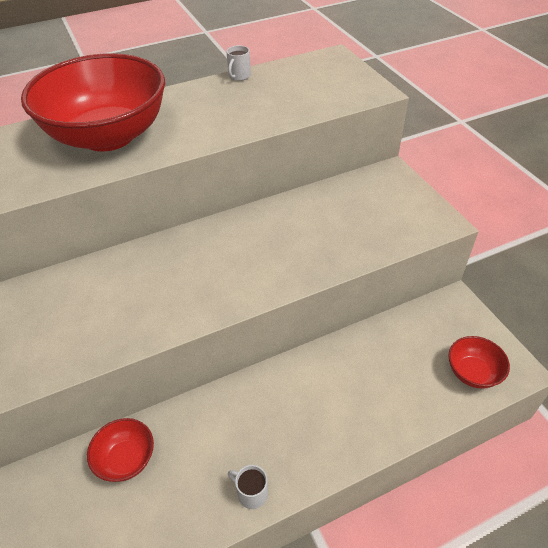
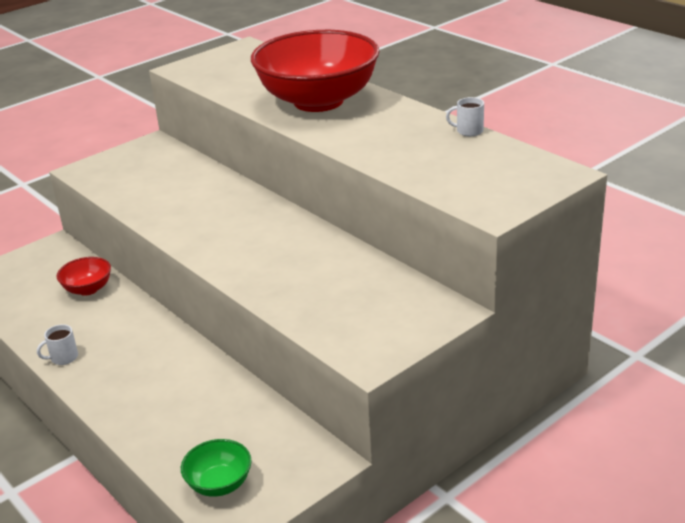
camera: 75 degrees right, 15 degrees down
(251, 493) = (63, 358): white mug -> white mug turned 135 degrees counterclockwise
(472, 373) = (219, 484): red bowl -> green bowl

